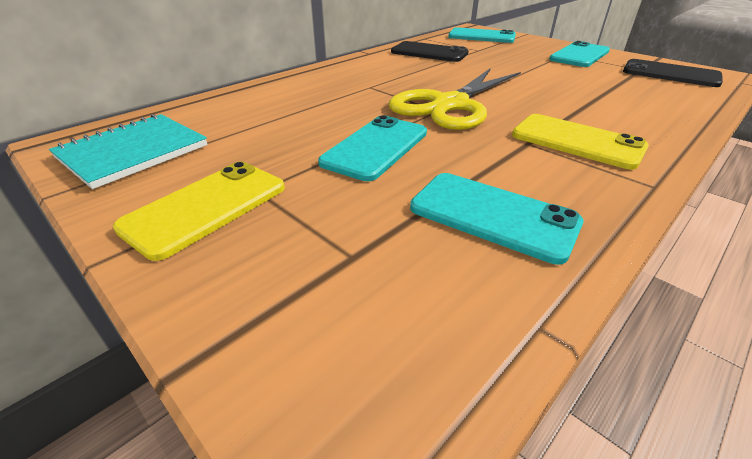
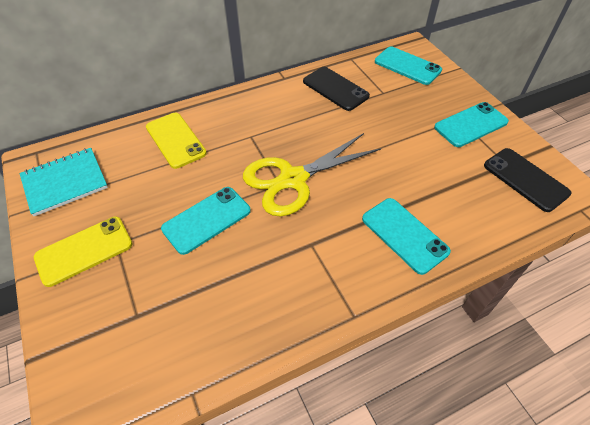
camera: 20 degrees right, 15 degrees up
(493, 215) = (230, 309): turquoise phone -> turquoise phone (404, 235)
(576, 141) = (347, 253): yellow phone -> yellow phone (175, 140)

